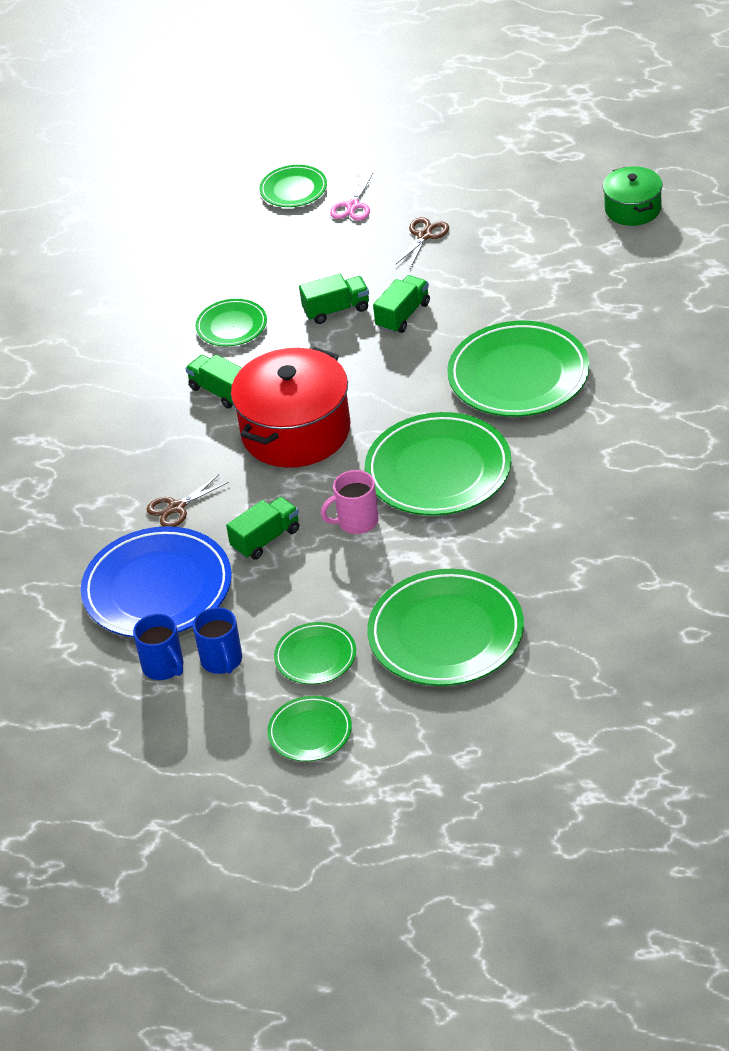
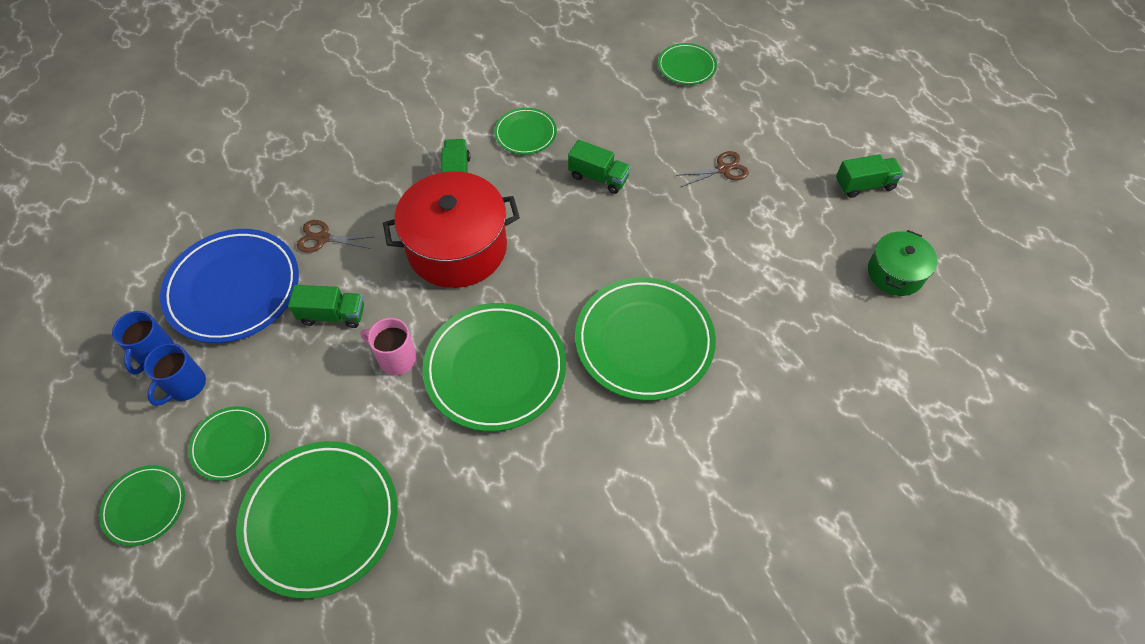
camera: 40 degrees right, 15 degrees up
(353, 206) = (706, 108): pink scissors -> none
(403, 315) = (632, 219): green truck -> green truck (864, 185)

